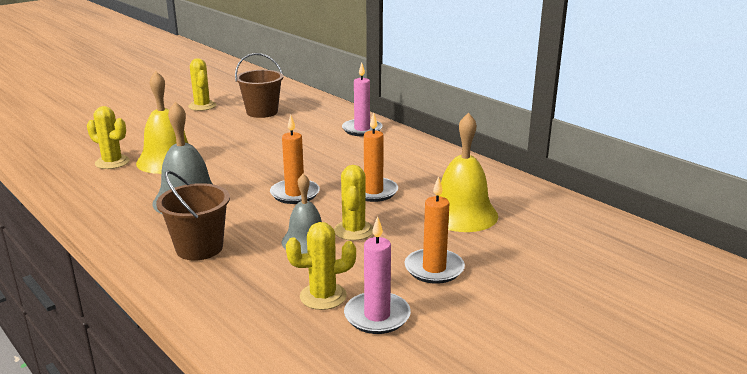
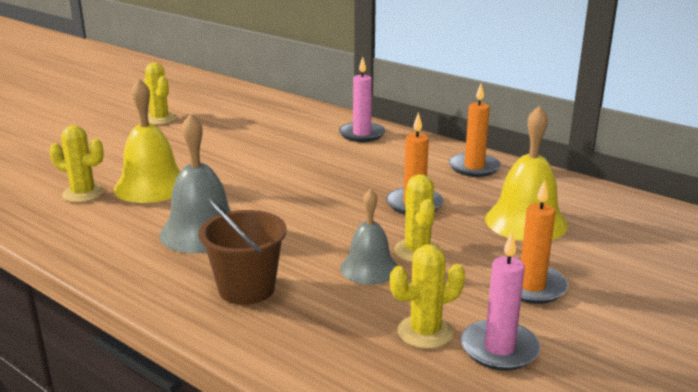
camera: 10 degrees left, 0 degrees up
(262, 112) = (235, 122): brown bucket -> none
(295, 194) = (325, 214): orange candle -> orange candle (474, 167)

